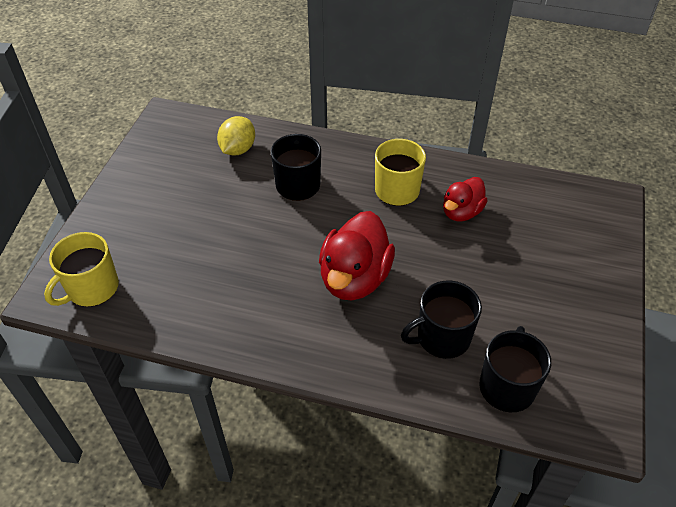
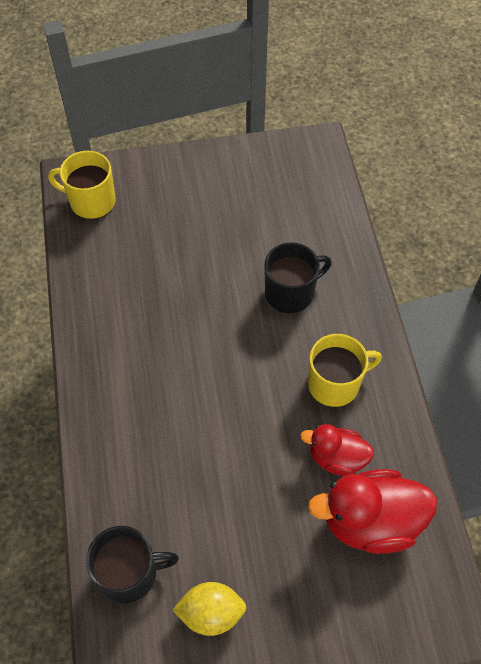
camera: 65 degrees right, 10 degrees up
(238, 149) = (308, 222): yellow lemon -> yellow lemon (211, 613)
(354, 278) = (196, 391): red duck -> red duck (370, 521)
(442, 337) = (161, 495): black mug -> none

